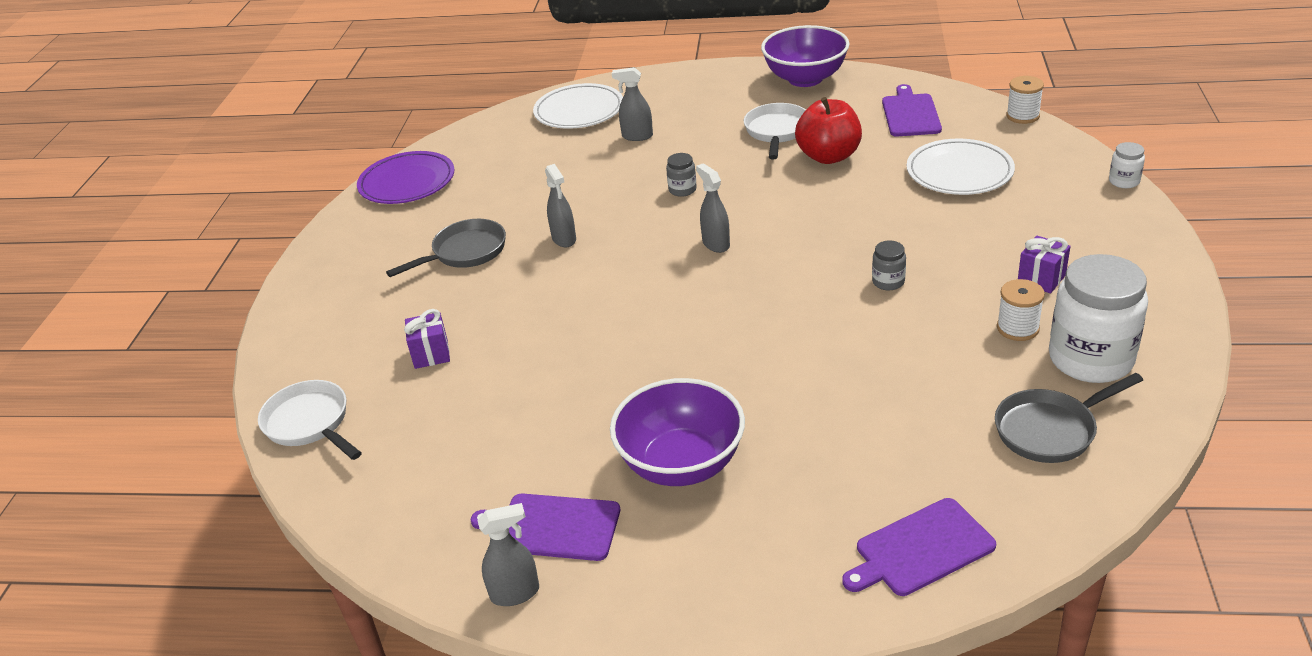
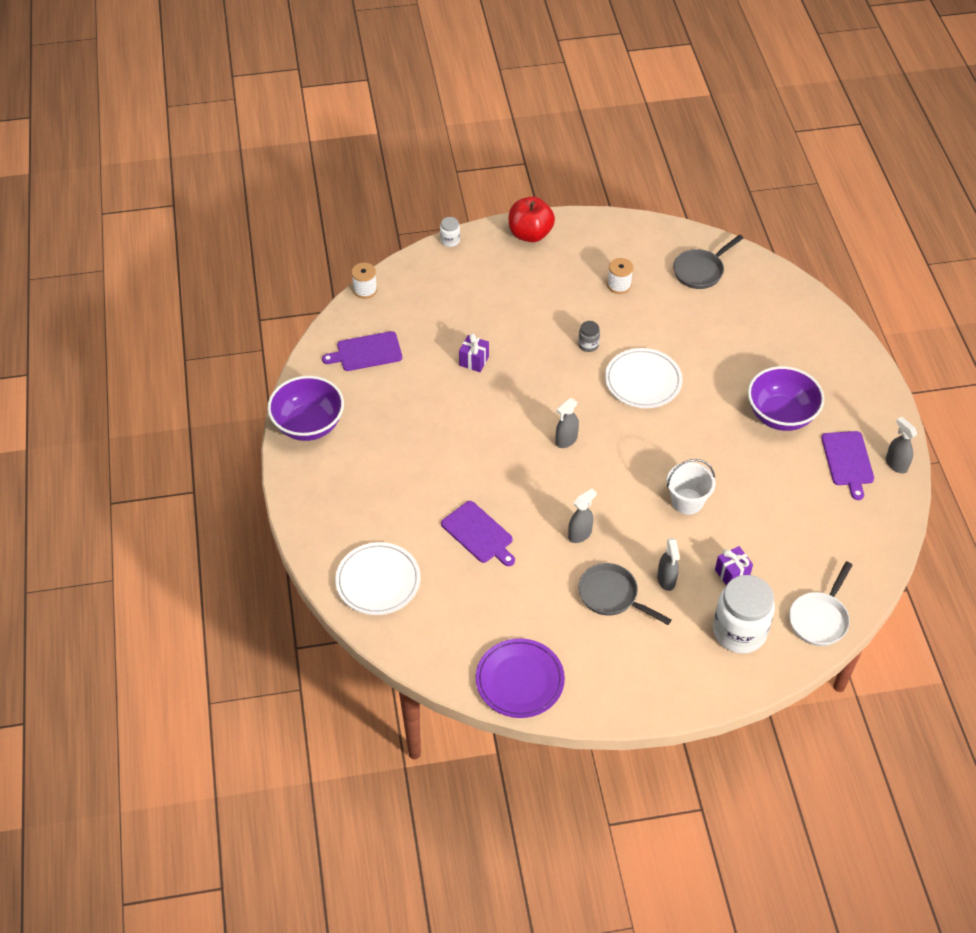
camera: 110 degrees left, 15 degrees up
(566, 333) = (687, 501): none -> white bucket
(637, 136) = (419, 524): grey spray bottle -> grey spray bottle (666, 580)
(682, 190) = (498, 474): grey jar -> none
(777, 132) = (402, 430): white pan -> none
(828, 156) = (437, 393): red apple -> red apple (530, 234)
(920, 549) = (800, 313): purple cutting board -> purple cutting board (479, 534)
(959, 172) = (450, 319): white plate -> white plate (643, 381)
(1041, 279) = (568, 276): purple gift -> purple gift (474, 361)
(1050, 430) = (700, 271): grey pan -> grey pan turned 90 degrees clockwise
(1090, 359) = (638, 256): white jar -> white jar (739, 631)

